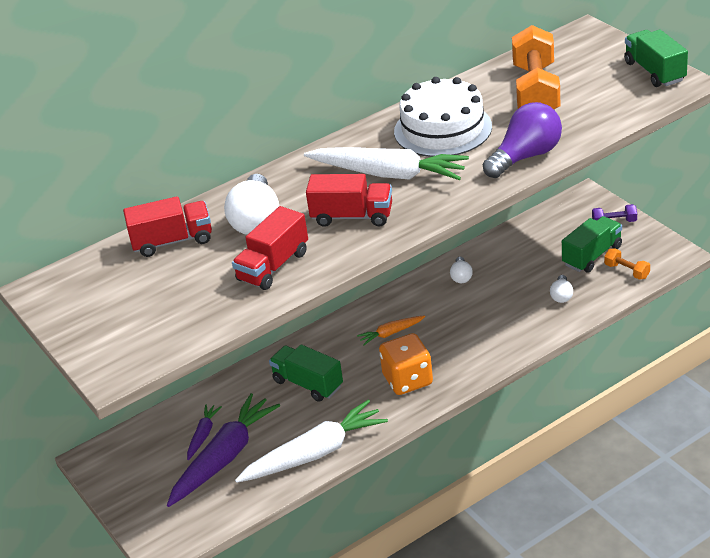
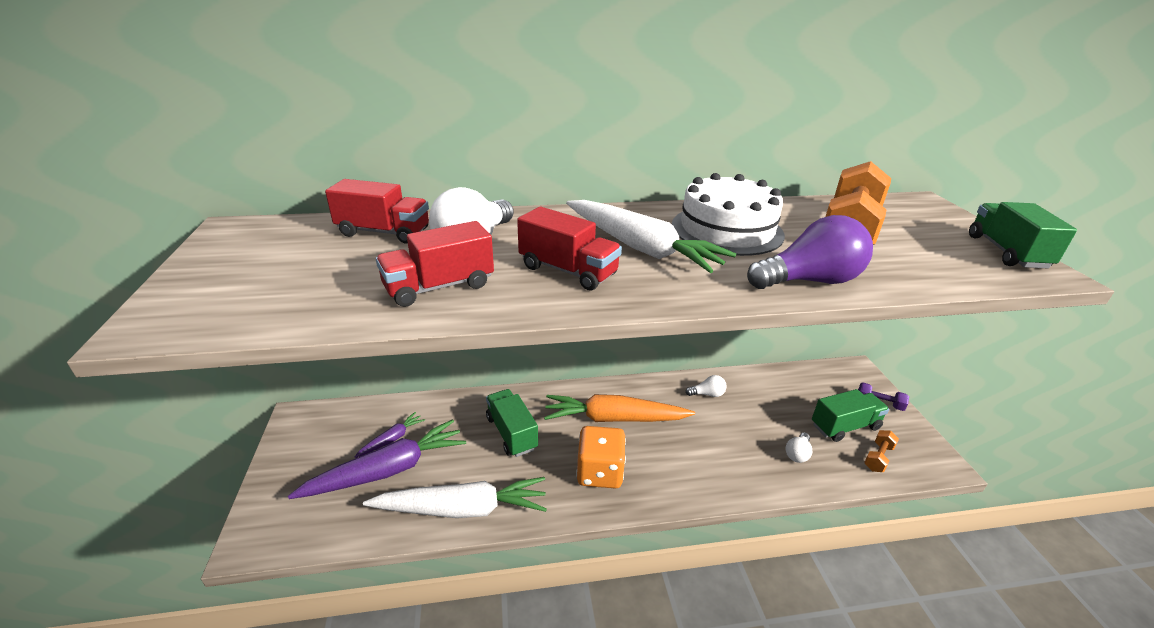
camera: 20 degrees right, 5 degrees down
(391, 333) = (614, 418): orange carrot -> orange carrot, size x2.09
(461, 276) = (707, 394): white light bulb -> white light bulb turned 120 degrees counterclockwise
(626, 271) = (878, 457): orange dumbbell -> orange dumbbell turned 60 degrees clockwise

